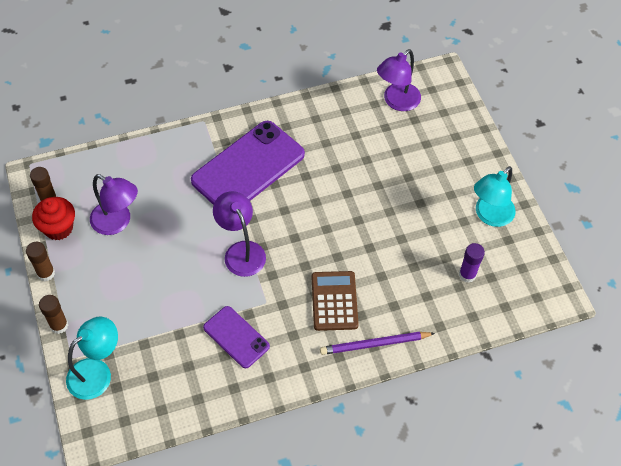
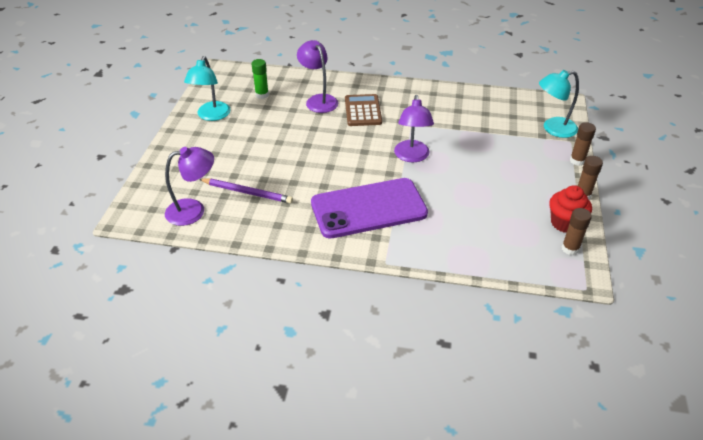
camera: 150 degrees left, 15 degrees down
(117, 222) = (508, 209): purple lamp -> purple lamp (318, 100)
(236, 337) = (444, 115): purple phone -> none
(334, 301) = (363, 111): brown calculator -> brown calculator turned 150 degrees clockwise
(375, 344) = (353, 85): purple pencil -> purple pencil (247, 192)
(467, 275) = (262, 95): purple glue stick -> green glue stick
(489, 216) = (211, 116): turquoise lamp -> turquoise lamp turned 120 degrees clockwise

